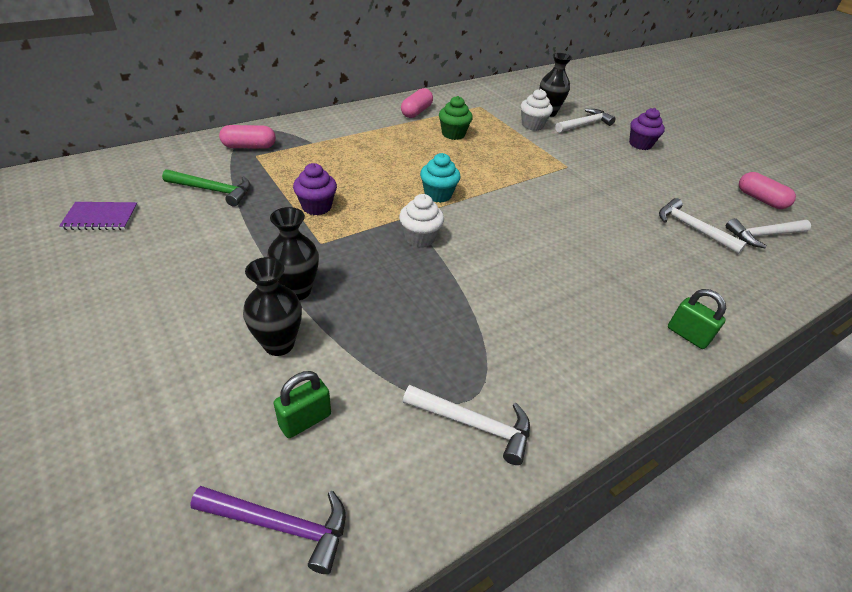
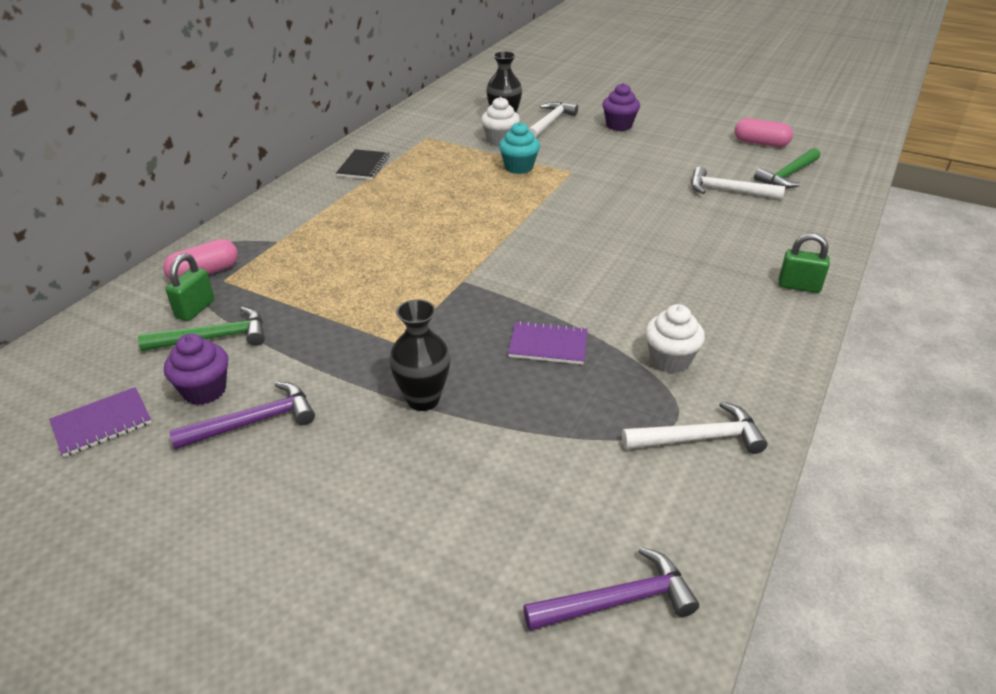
camera: 25 degrees left, 5 degrees down
(180, 256) = (254, 422): none -> purple hammer
(279, 344) = (457, 456): black vase -> none
(305, 420) = (552, 508): green padlock -> green padlock (195, 309)
(316, 207) = (355, 308): purple cupcake -> purple cupcake (204, 390)
(416, 112) = (363, 166): pink capsule -> black notebook
(420, 238) = (495, 297): white cupcake -> white cupcake (670, 360)
(424, 291) = (548, 345): none -> purple notebook
(438, 195) = (472, 247): turquoise cupcake -> turquoise cupcake (519, 167)
(453, 134) = (427, 177): green cupcake -> none
(763, 235) = (788, 175): white hammer -> green hammer

